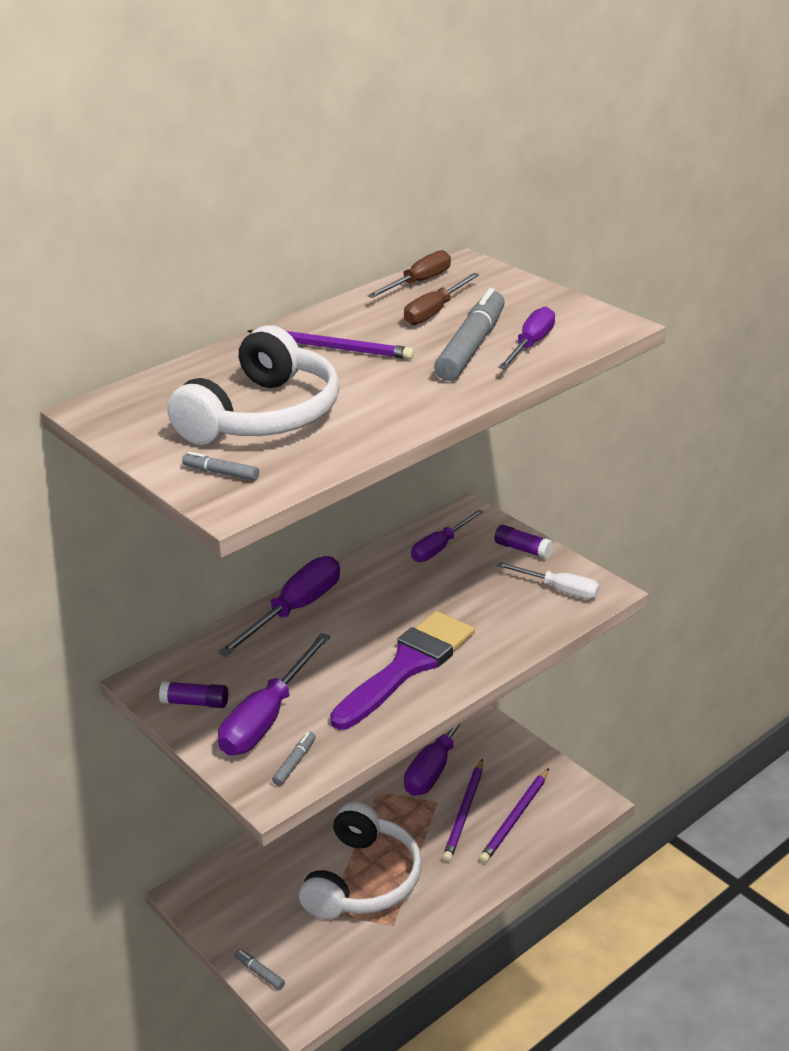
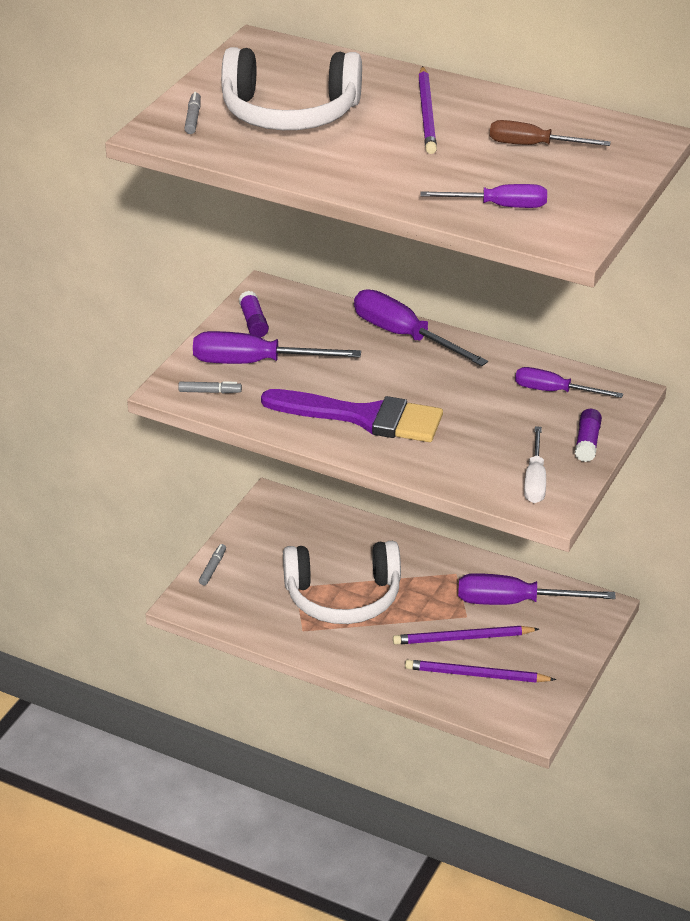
camera: 65 degrees right, 5 degrees up
(295, 610) = (404, 336): purple screwdriver -> purple screwdriver turned 150 degrees counterclockwise
(419, 282) = (591, 124): brown screwdriver -> none
(471, 347) = (474, 178): grey marker -> none

